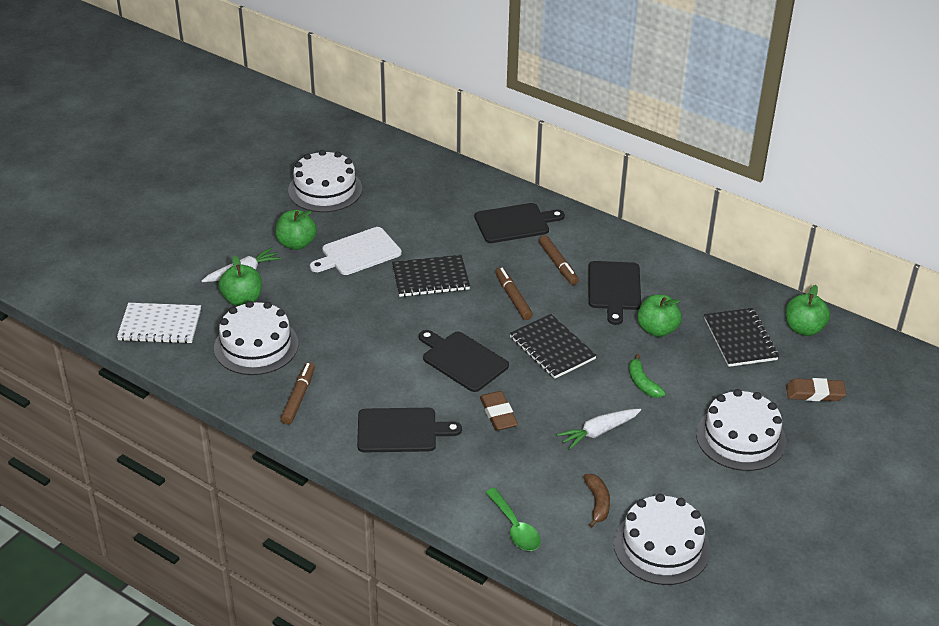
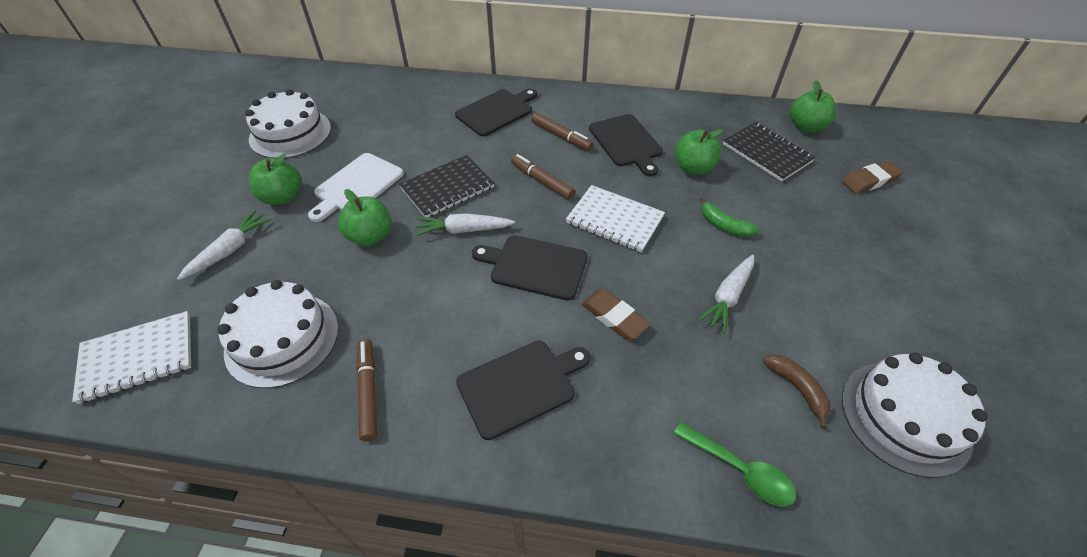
camera: 25 degrees left, 10 degrees up
(242, 299) = (241, 283): green apple -> green apple (370, 236)
(424, 315) = (464, 230): none -> white carrot
(552, 348) = (614, 220): black notebook -> white notebook
(740, 437) = (855, 249): white cake -> none

